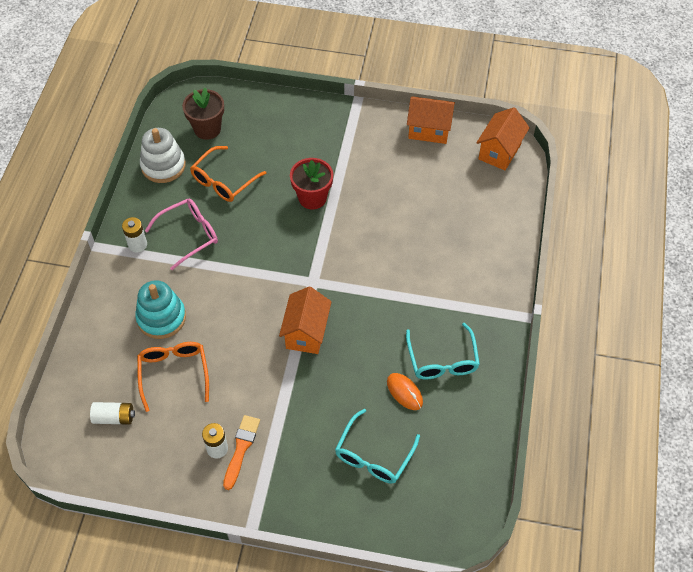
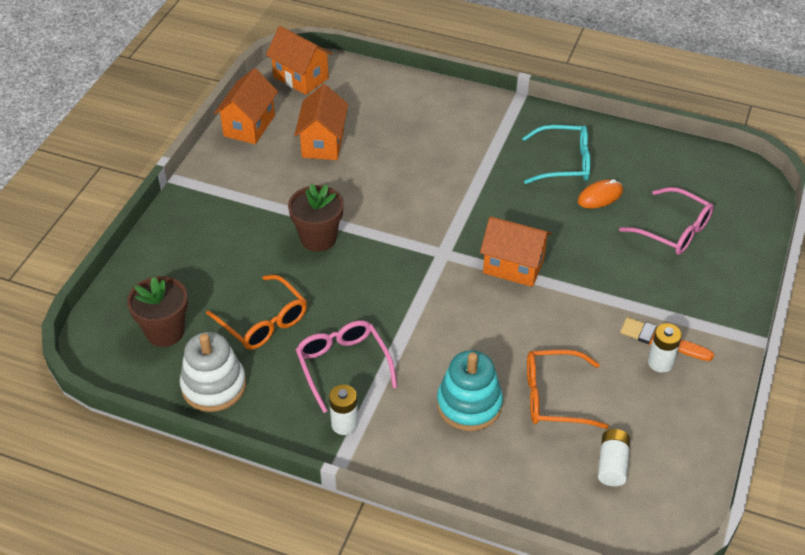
camera: 80 degrees left, 10 degrees down
(312, 198) = (318, 238): red flower pot -> brown flower pot
(373, 456) = (675, 231): turquoise glasses -> pink glasses
(421, 181) = (323, 143): none -> orange house

